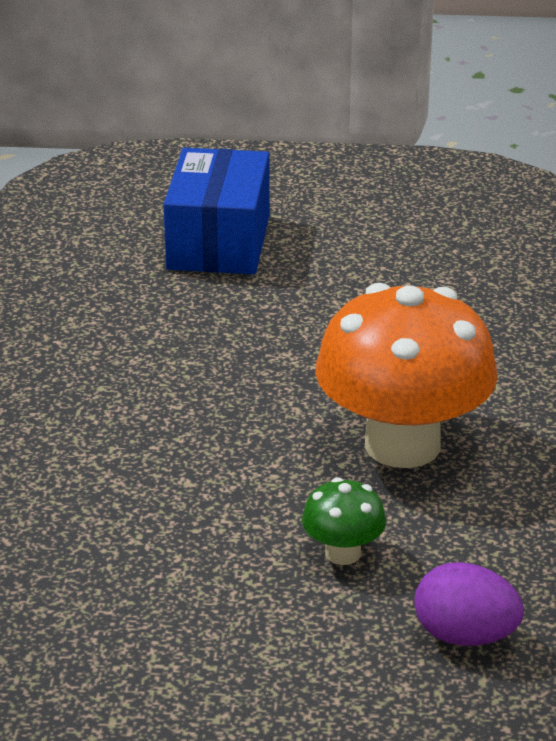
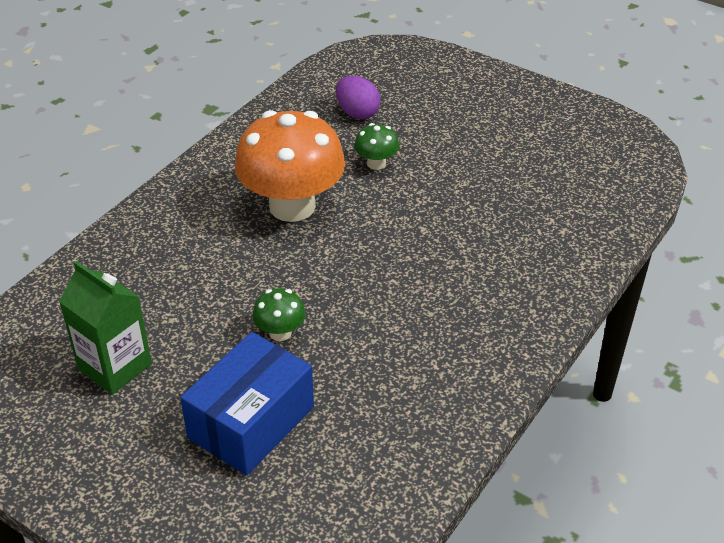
camera: 150 degrees left, 10 degrees up
(266, 313) = (280, 332): none -> green mushroom
(406, 236) = (115, 367): none -> green carton

